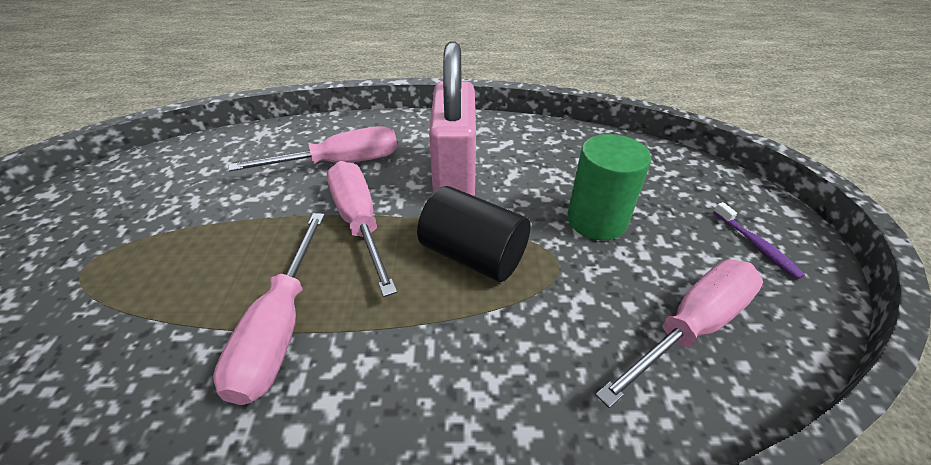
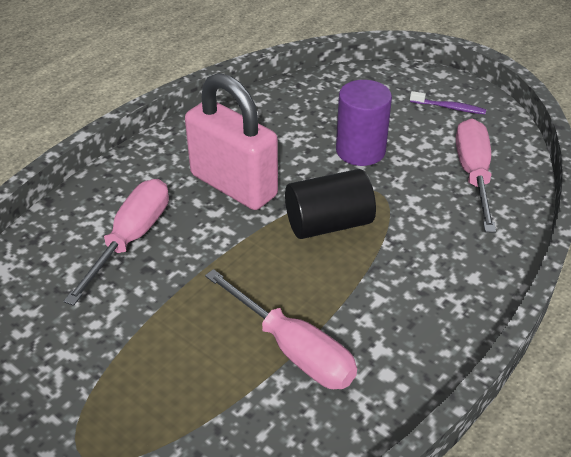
camera: 50 degrees left, 0 degrees up
(359, 222) = (226, 262): pink screwdriver -> none
(596, 220) = (360, 151): green cylinder -> purple cylinder

